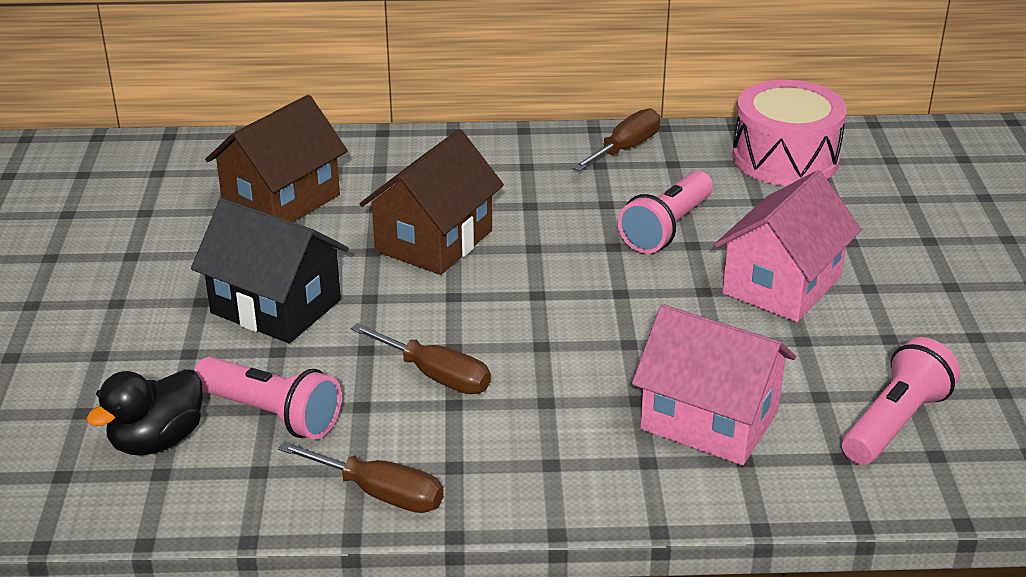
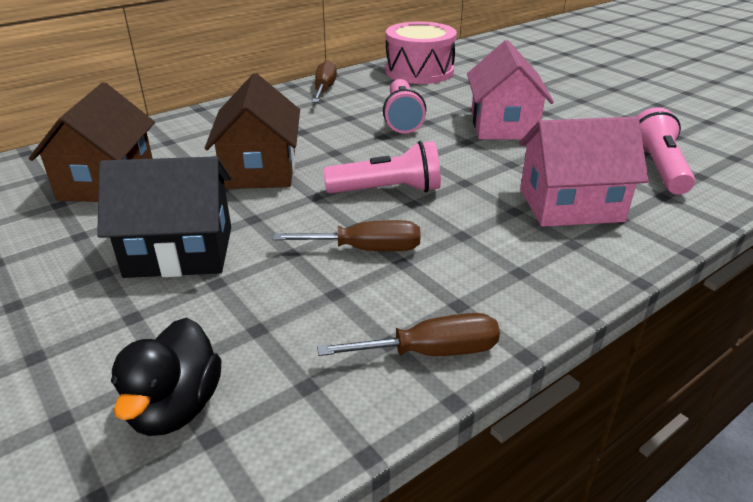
camera: 35 degrees left, 0 degrees up
(271, 414) = (265, 333): pink flashlight -> pink flashlight (387, 190)

